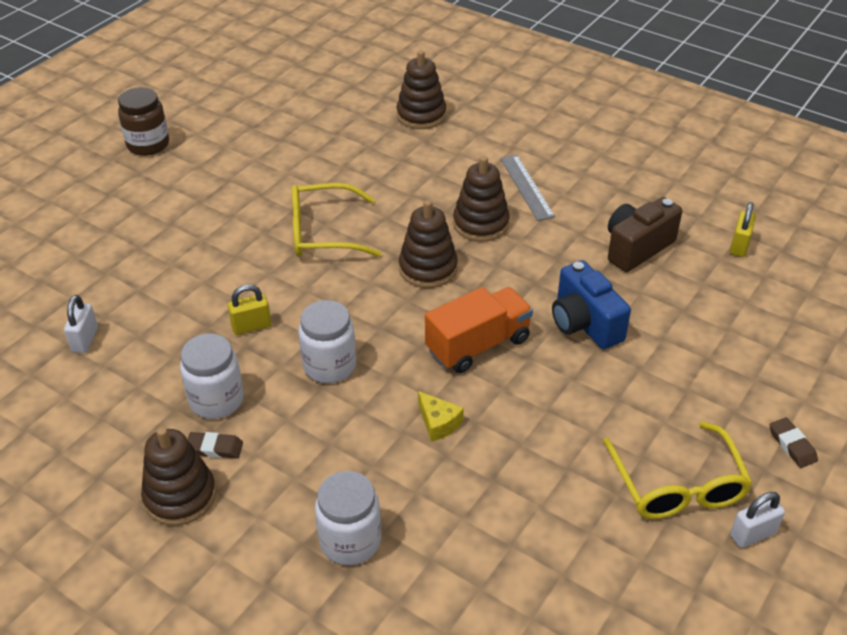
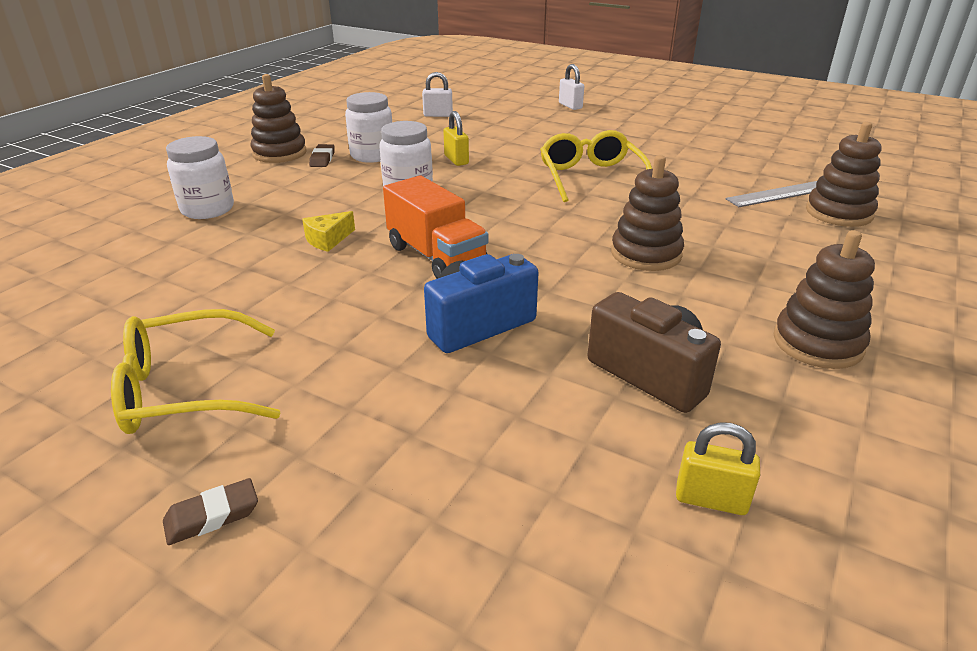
camera: 85 degrees right, 10 degrees down
(148, 145) = (677, 109): brown jar -> none
(428, 268) = (553, 227): brown stacking toy -> brown stacking toy (817, 343)
(526, 187) = (741, 283): grey ruler -> grey ruler (779, 194)
(753, 534) = (74, 452): white padlock -> white padlock (570, 106)

